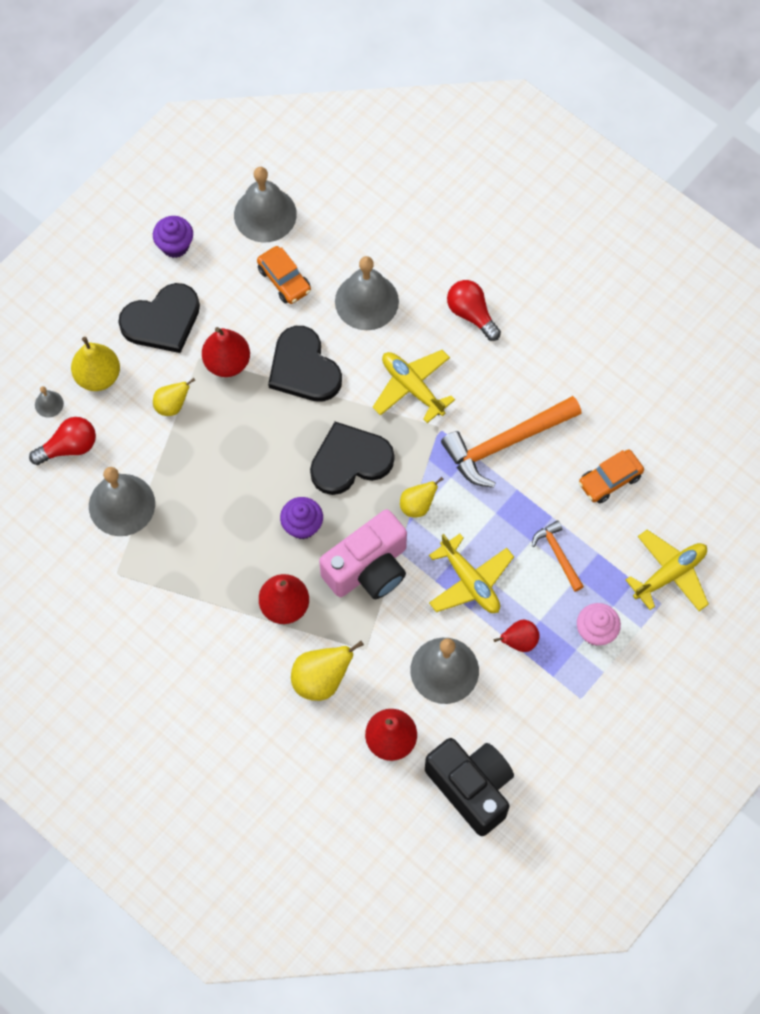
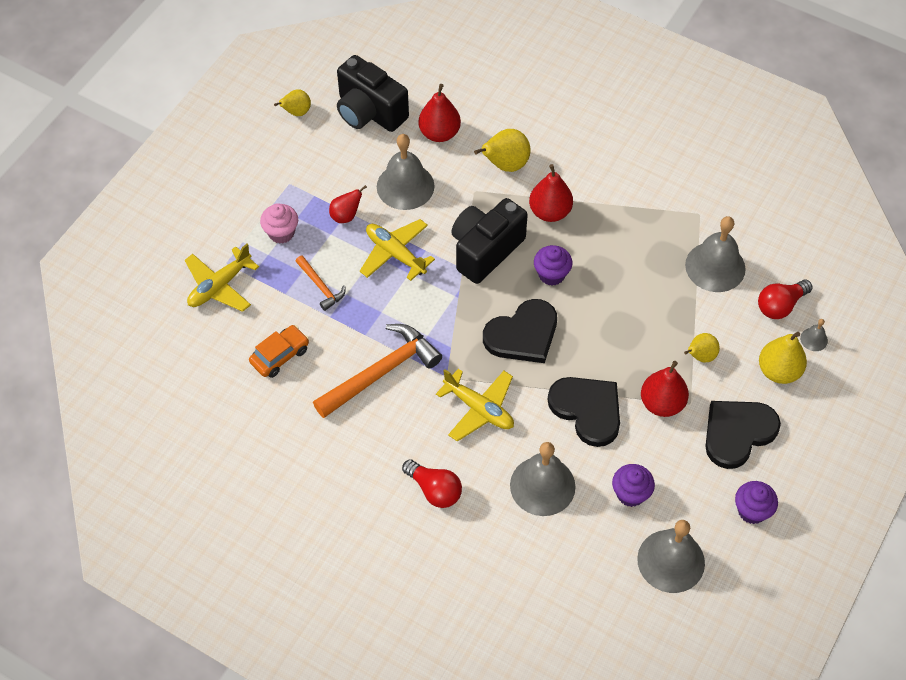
camera: 170 degrees right, 10 degrees down
(284, 280) = (630, 494): orange car -> purple cupcake
(368, 568) = (485, 250): pink camera -> black camera
(417, 505) = (453, 306): yellow pear -> yellow pear (296, 112)

